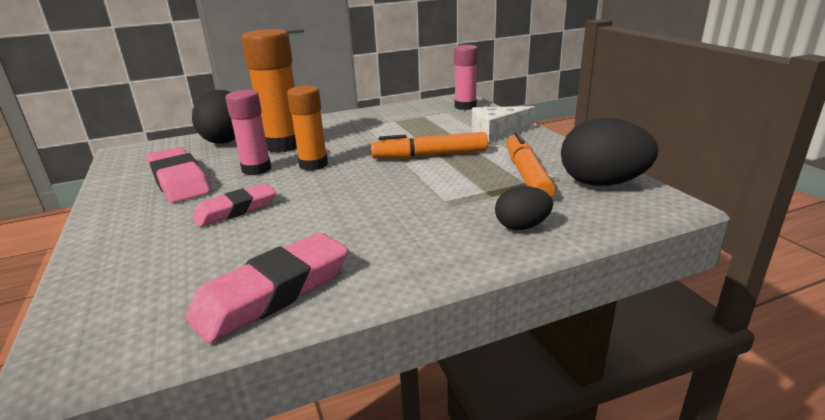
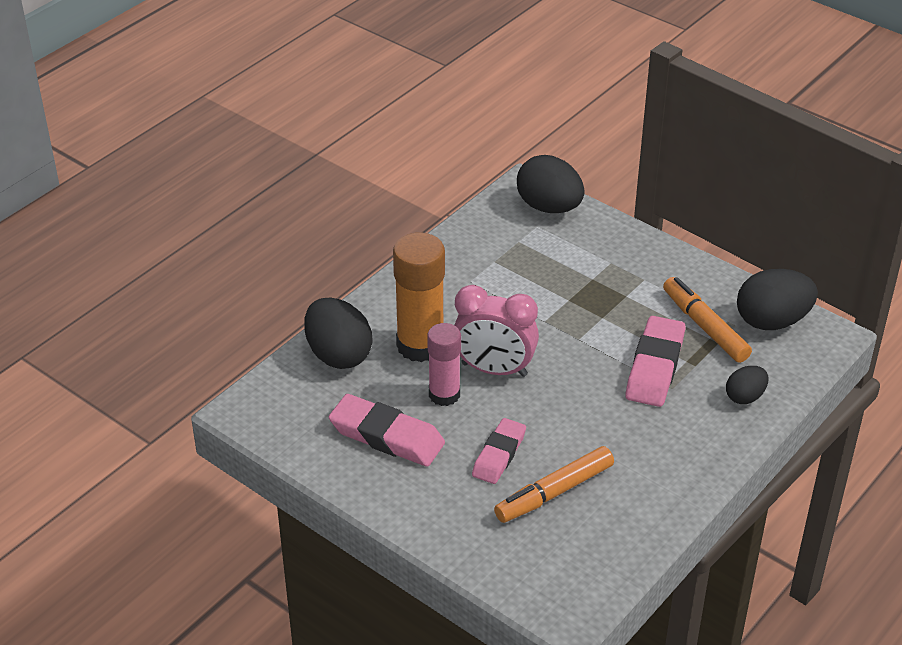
camera: 30 degrees left, 15 degrees up
(273, 293) = (631, 520): pink eraser -> pink eraser (655, 367)
(313, 165) = (494, 370): orange glue stick -> pink clock
(430, 155) = (595, 321): orange marker -> orange marker (554, 493)
(465, 106) = (549, 207): pink glue stick -> black egg
(496, 133) = (627, 260): white cheese -> none

